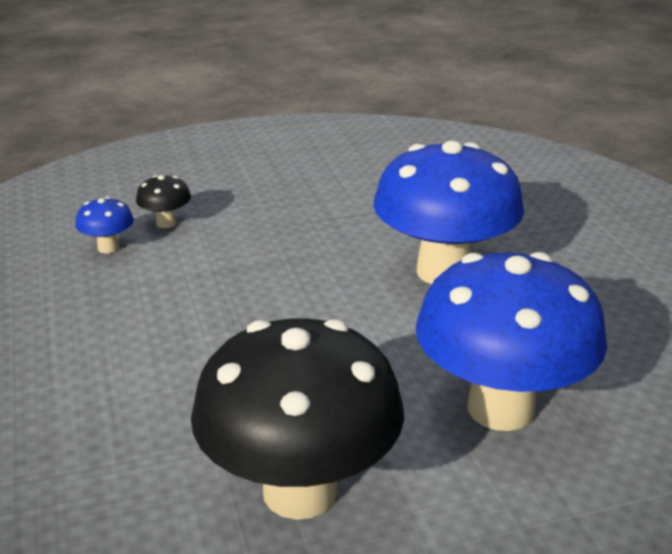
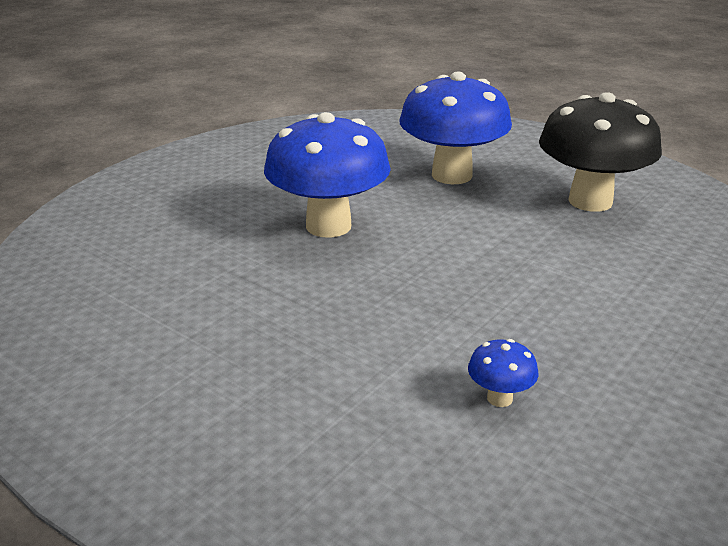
camera: 125 degrees left, 0 degrees up
(166, 223) = (412, 390): black mushroom -> none

